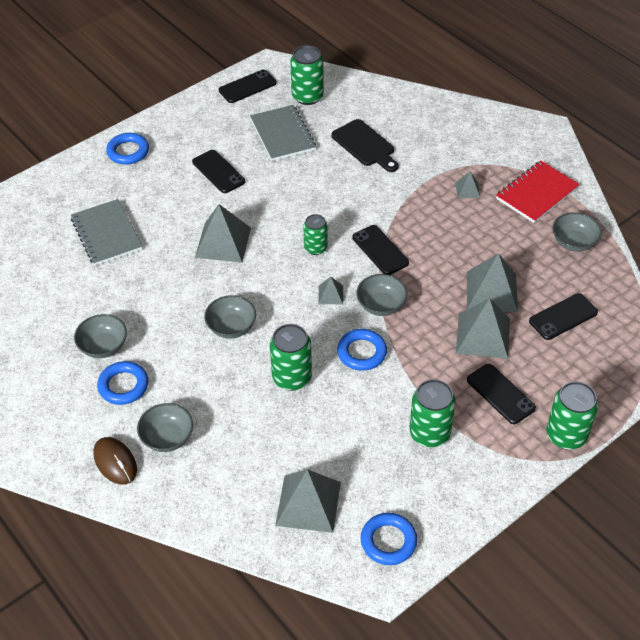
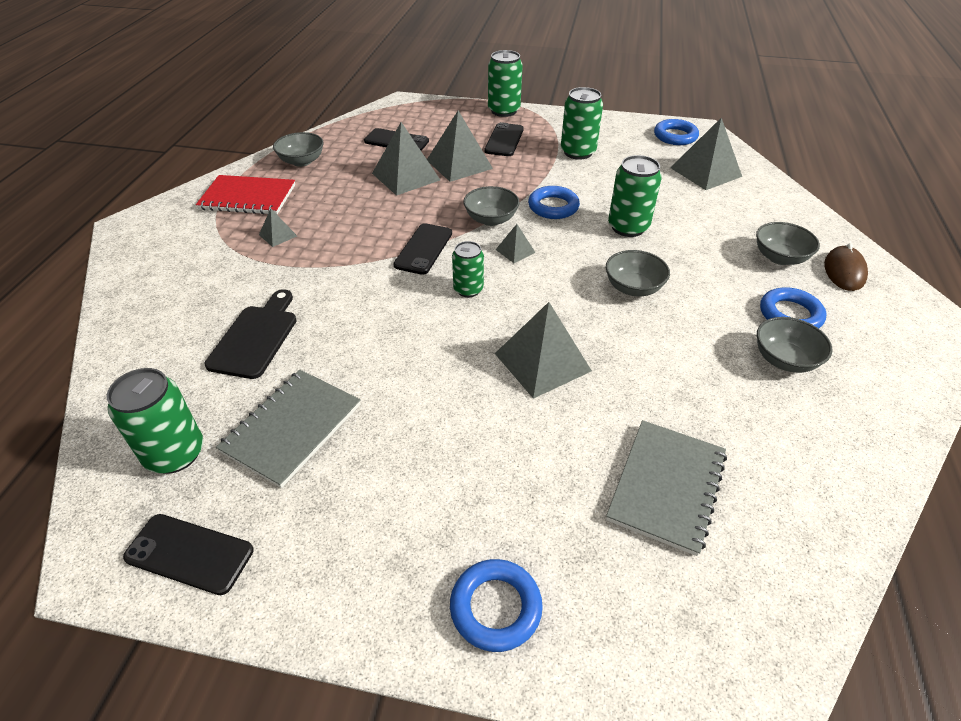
camera: 130 degrees left, 5 degrees down
(218, 172) = (430, 448): black phone -> none

